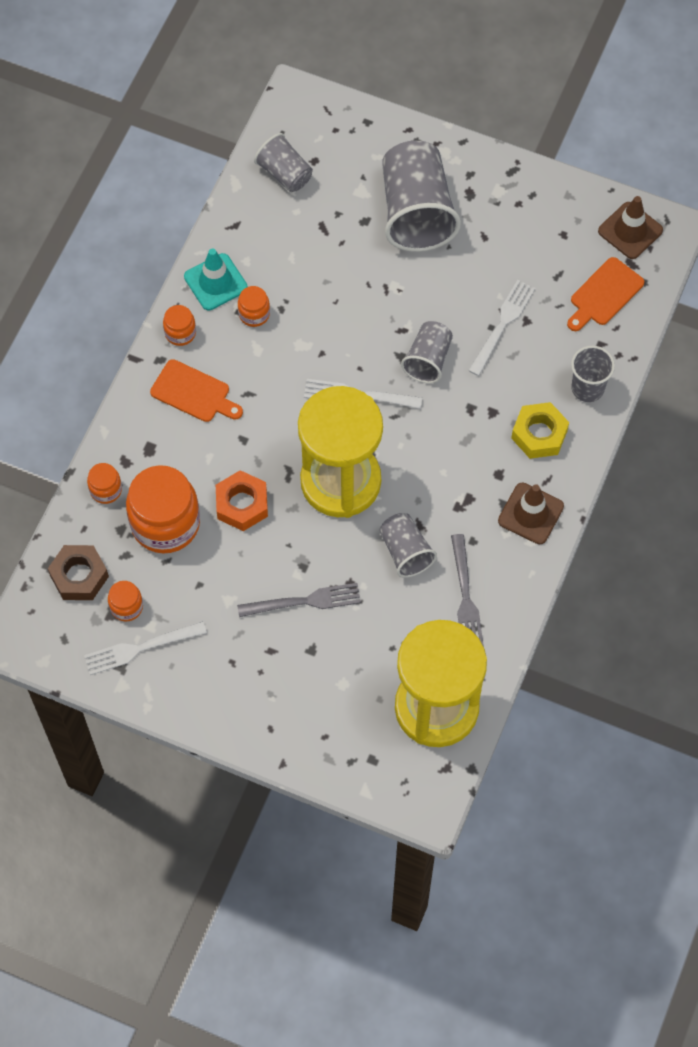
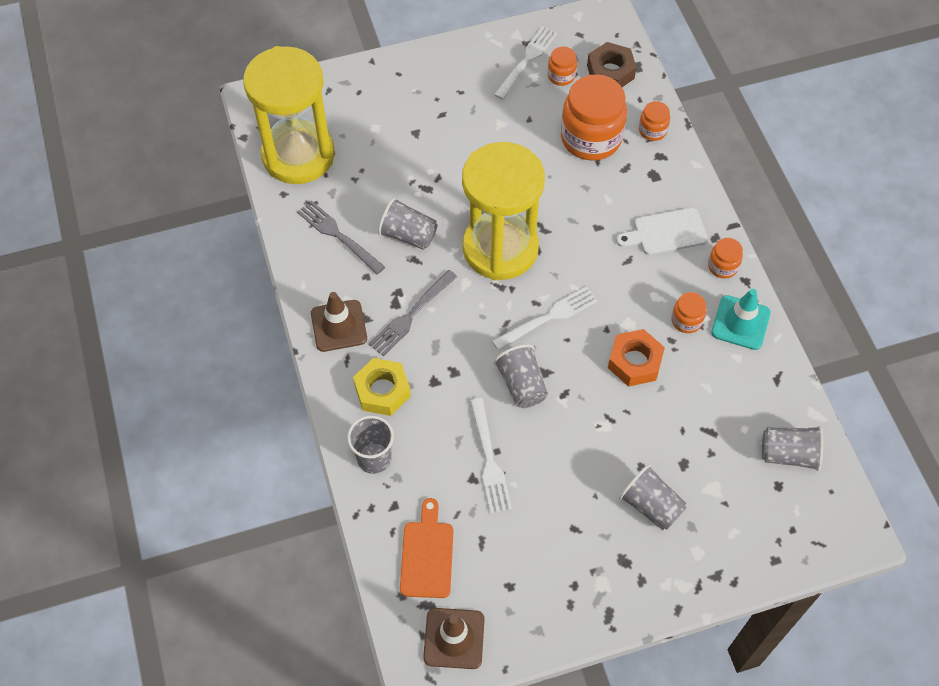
camera: 140 degrees right, 5 degrees down
(193, 393) = (666, 232): orange cutting board -> white cutting board
(242, 504) = (553, 185): orange nut -> orange nut (635, 362)
(305, 601) = (448, 157): grey fork -> grey fork (411, 315)
(416, 212) = (651, 505): grey cup -> grey cup, size x0.55

